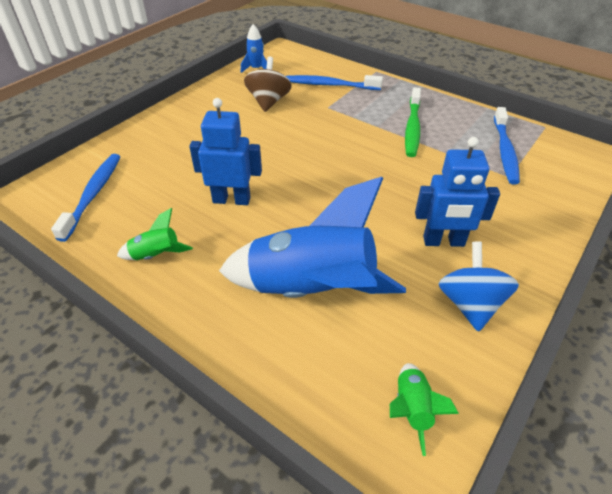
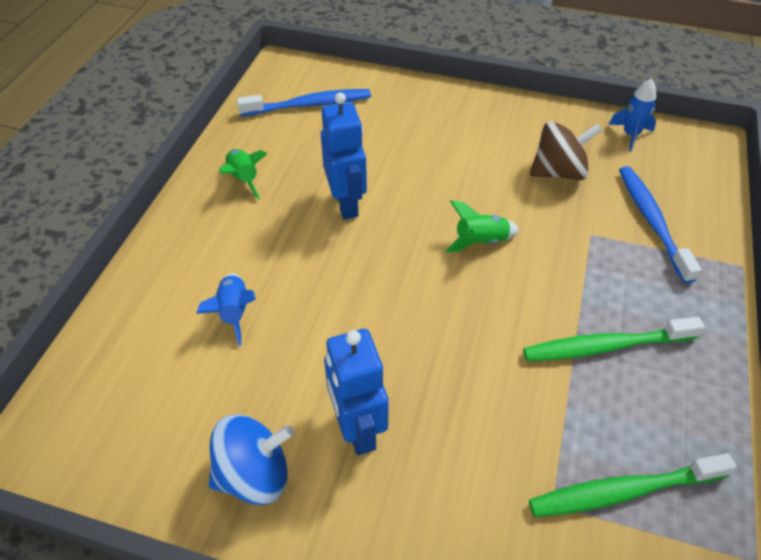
camera: 70 degrees right, 5 degrees up
(312, 289) = (234, 312): blue rocket -> blue rocket, size x0.42
(412, 409) = (98, 436): green rocket -> green rocket (480, 241)
(505, 151) = (623, 491): blue toothbrush -> green toothbrush

